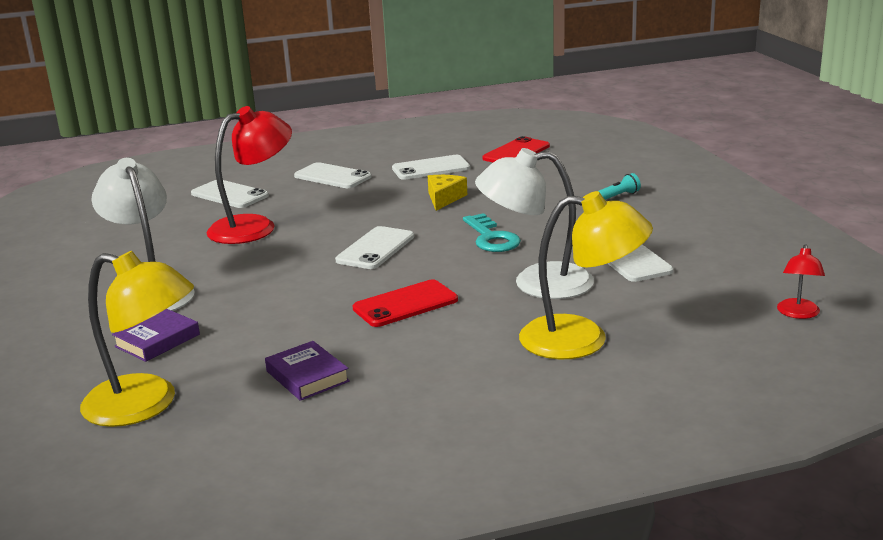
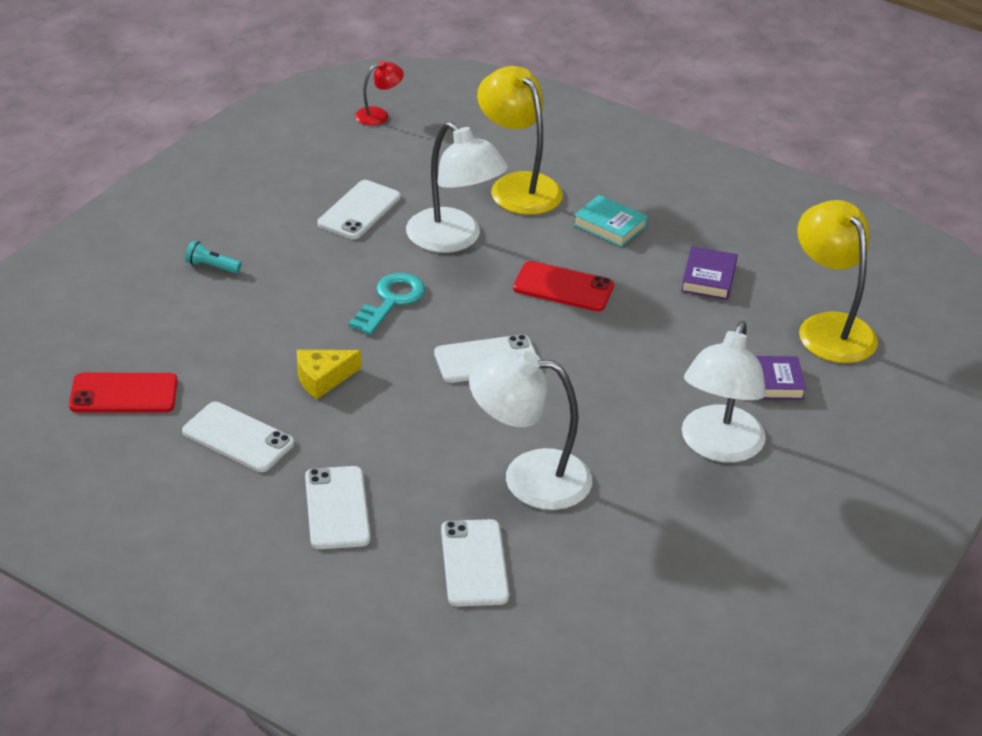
camera: 135 degrees left, 15 degrees up
(254, 226) = (528, 477): red lamp -> white lamp
(455, 360) = (609, 225): none -> turquoise book

